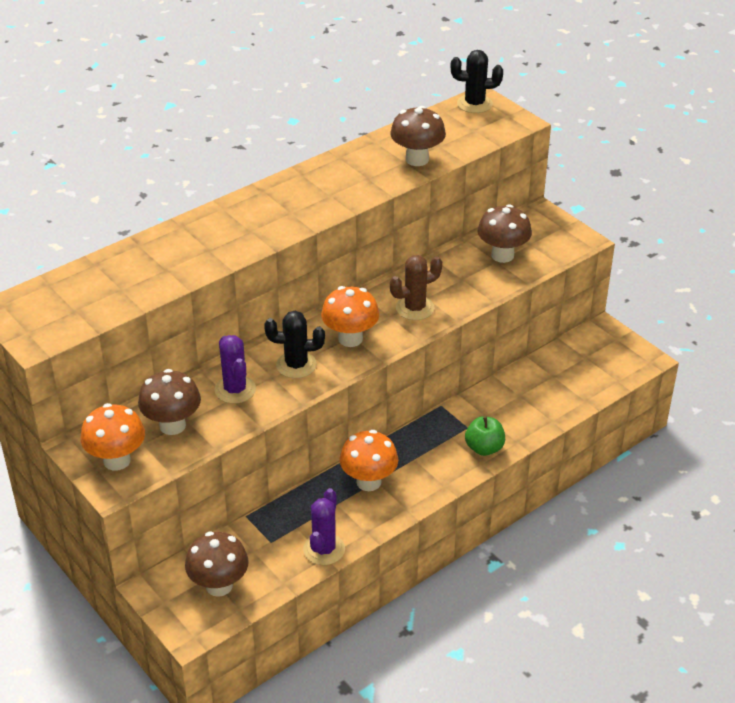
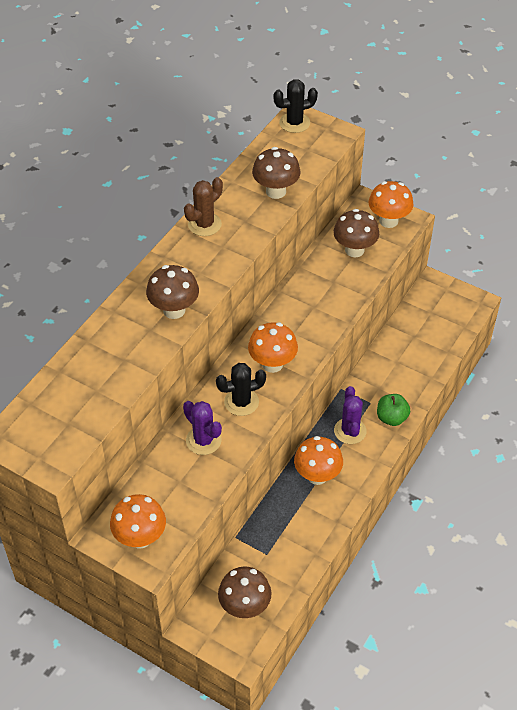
camera: 20 degrees left, 10 degrees up
(172, 425) = (169, 490): brown mushroom -> brown mushroom (174, 310)
(324, 549) = (311, 547): purple cactus -> purple cactus (350, 431)
(415, 308) = (309, 320): brown cactus -> brown cactus (204, 224)
(557, 237) = (388, 221): none -> orange mushroom

